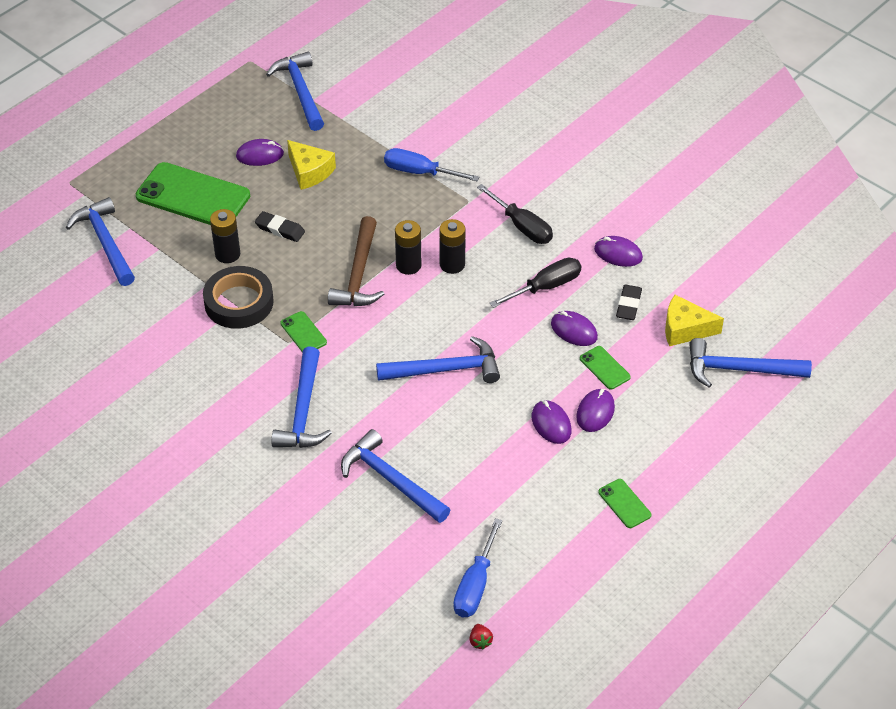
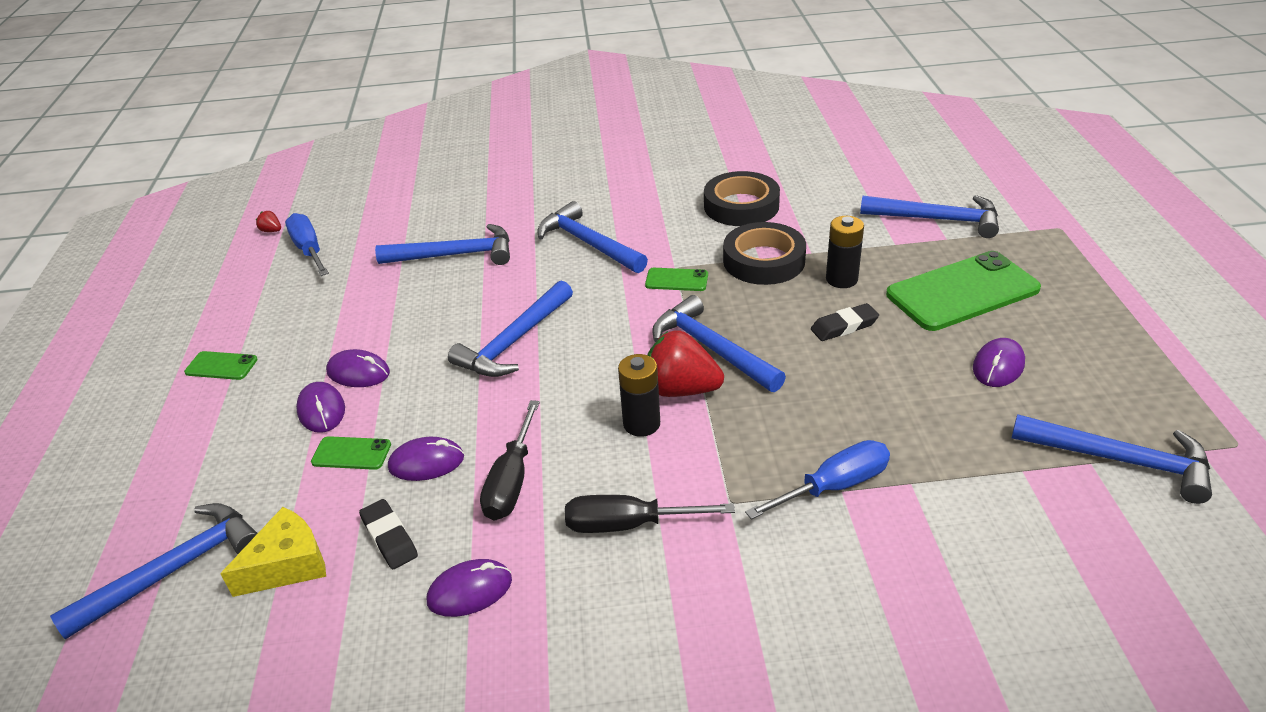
camera: 135 degrees right, 10 degrees down
(173, 355) = (741, 206): none -> black tape
(309, 172) = (927, 391): yellow cheese -> none
(358, 274) = (711, 348): brown hammer -> blue hammer
(408, 265) = (681, 390): black battery -> red strawberry

